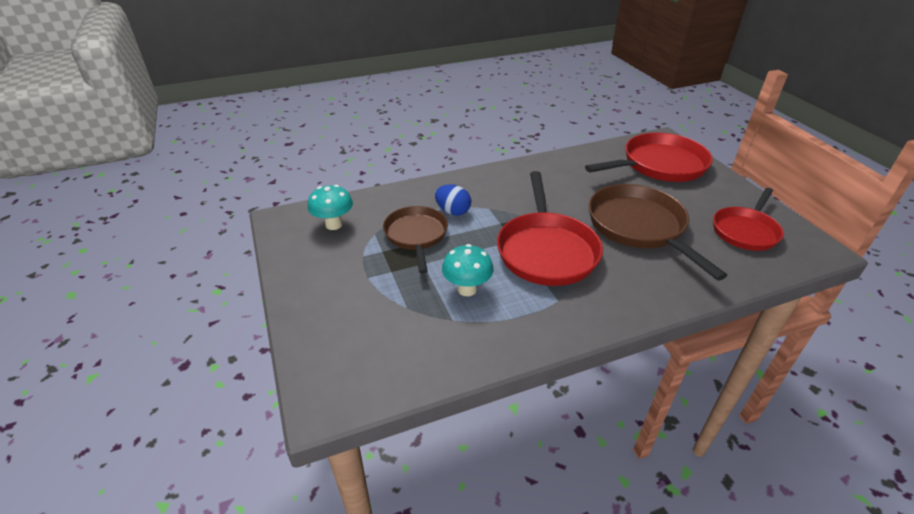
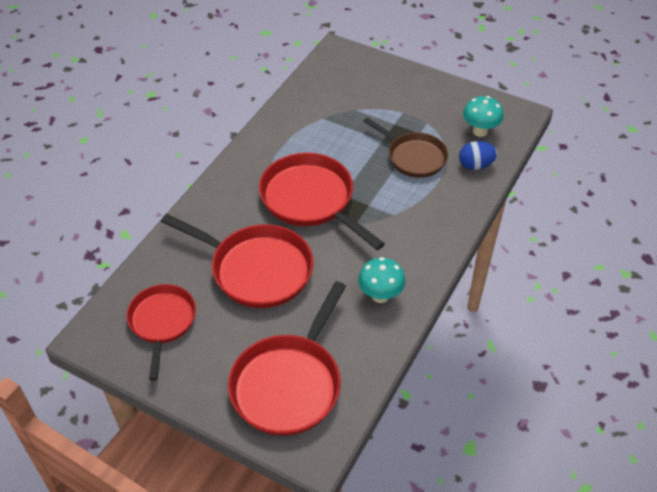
camera: 140 degrees right, 10 degrees up
(453, 211) = (416, 194): blue egg -> blue egg (475, 165)
(467, 289) = (334, 140): turquoise mushroom -> turquoise mushroom (380, 295)
(639, 227) = (256, 269): brown pan -> red pan

